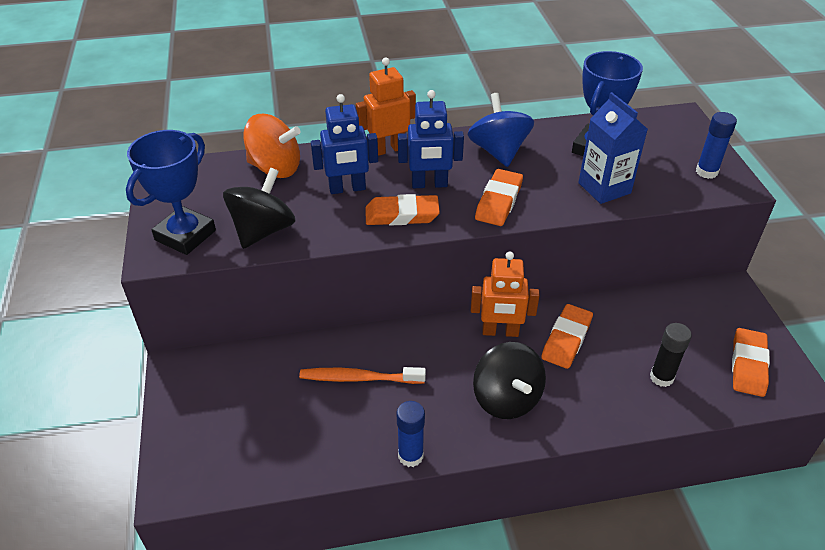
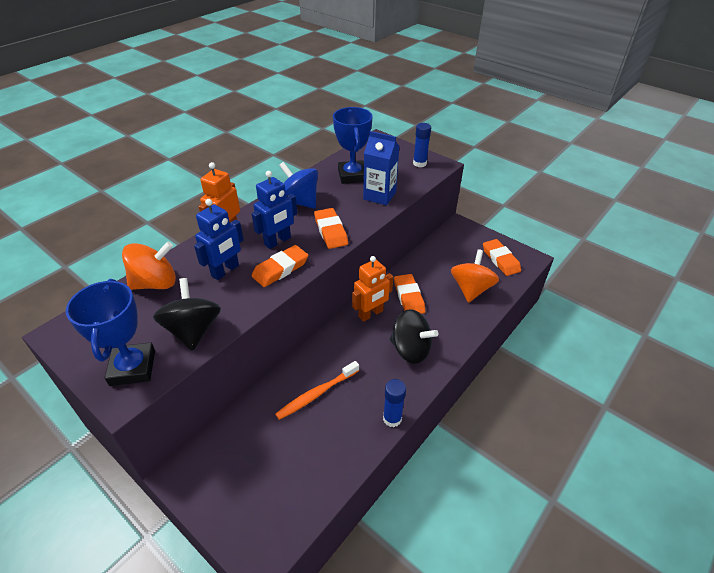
camera: 40 degrees left, 0 degrees up
(661, 377) = (471, 289): black glue stick -> orange spinning top

